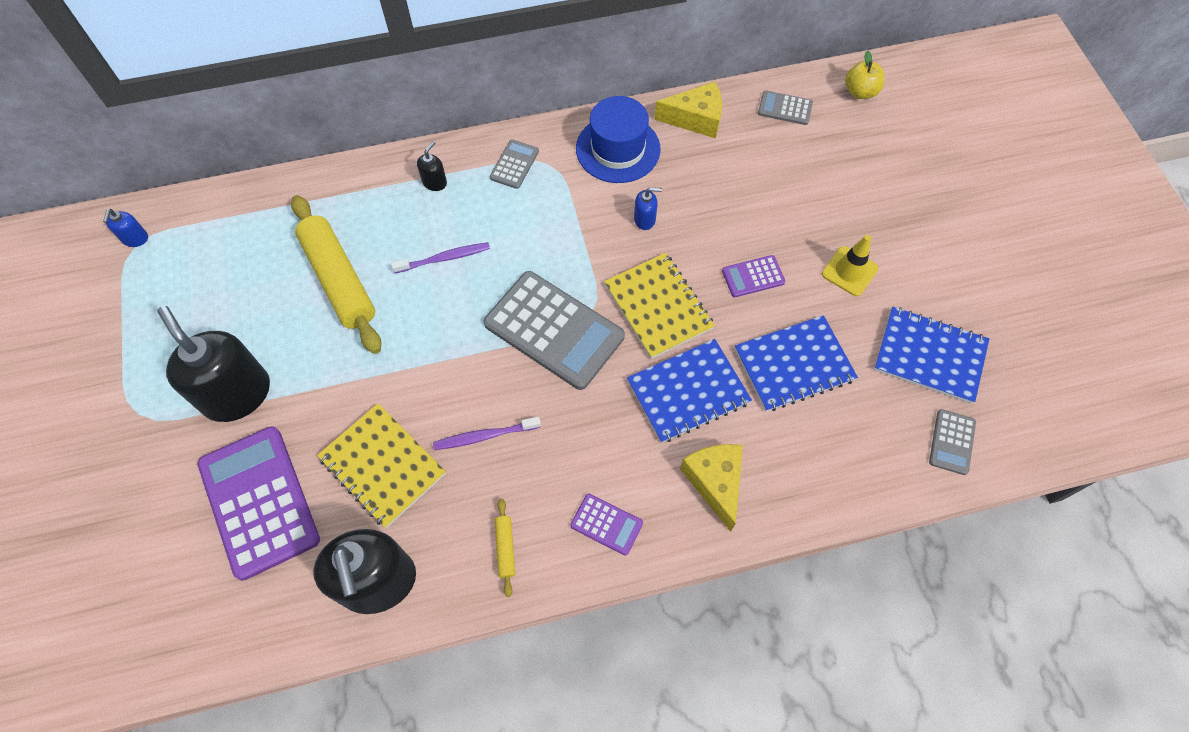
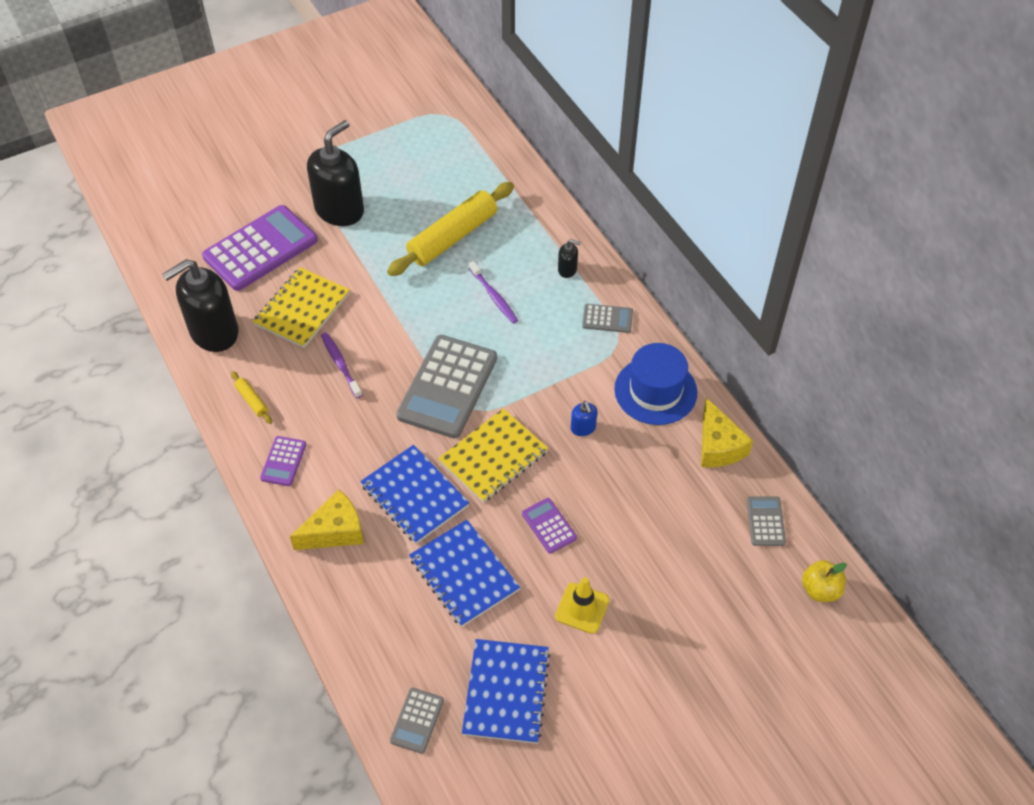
camera: 75 degrees right, 10 degrees down
(135, 239) = (451, 112): blue soap dispenser -> none
(505, 548) = (252, 400): yellow rolling pin -> yellow rolling pin turned 75 degrees clockwise
(952, 442) = (417, 720): grey calculator -> grey calculator turned 75 degrees counterclockwise

